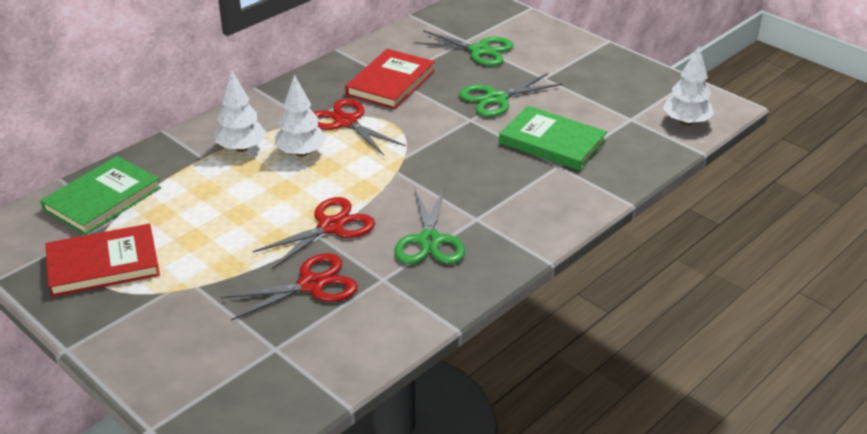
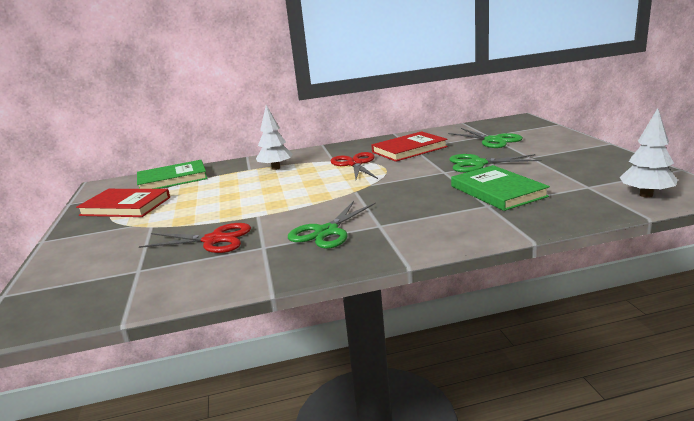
camera: 35 degrees right, 15 degrees down
(301, 153) = (307, 174): white tree -> none
(331, 227) = (272, 212): red scissors -> none

